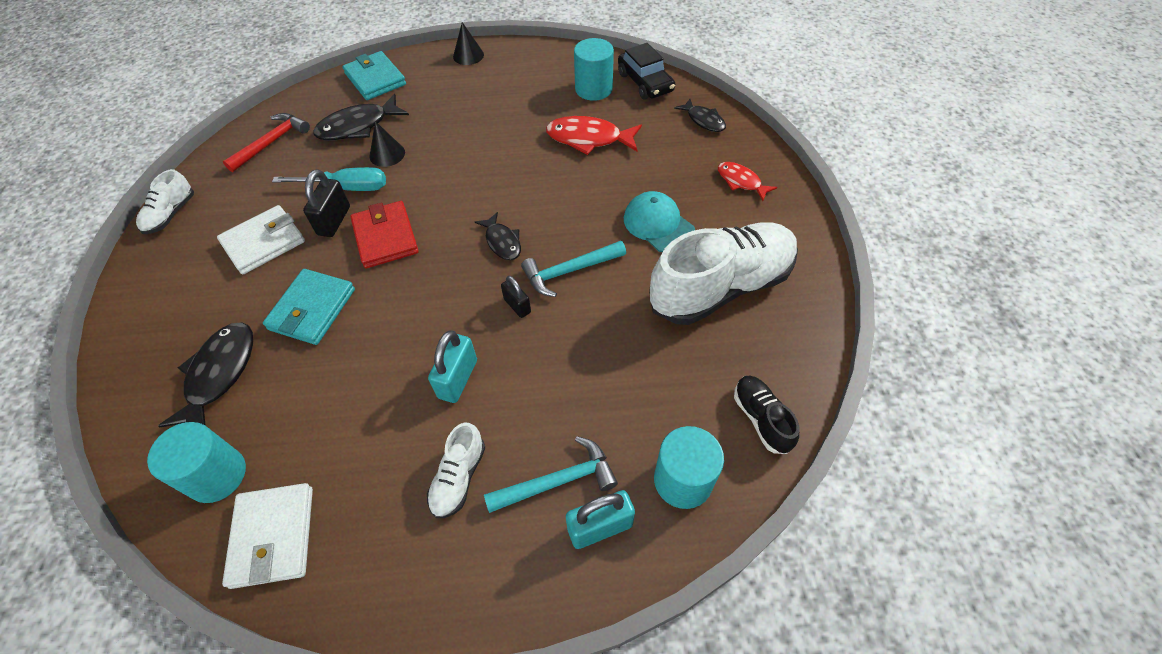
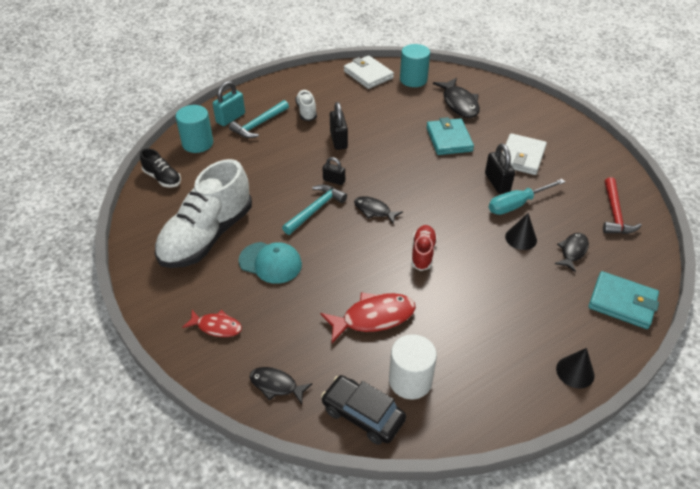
camera: 150 degrees right, 10 degrees down
(171, 214) = (599, 150): white shoe -> none
(358, 126) = (572, 251): black fish -> black fish, size x0.62
(385, 237) = (452, 186): red wallet -> none
(457, 379) = (338, 140): turquoise padlock -> black padlock
(494, 176) = (423, 253): none -> red shoe
(593, 89) = (410, 381): turquoise cylinder -> white cylinder

